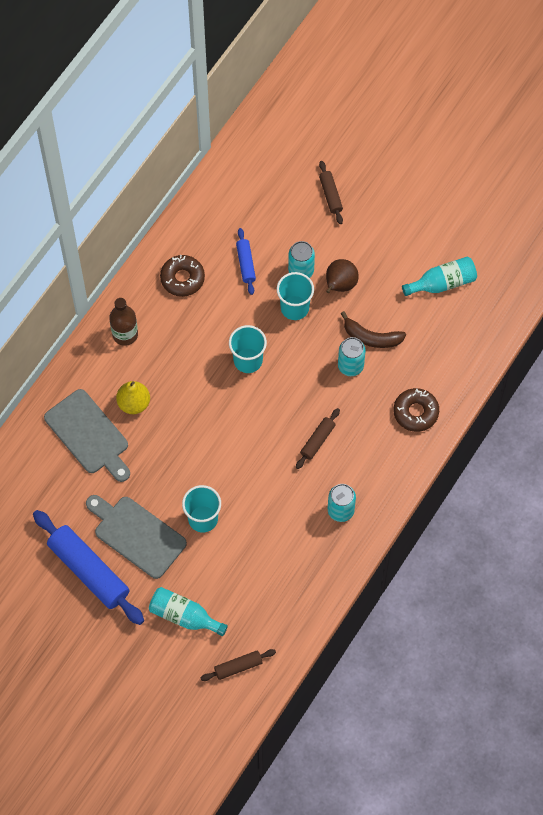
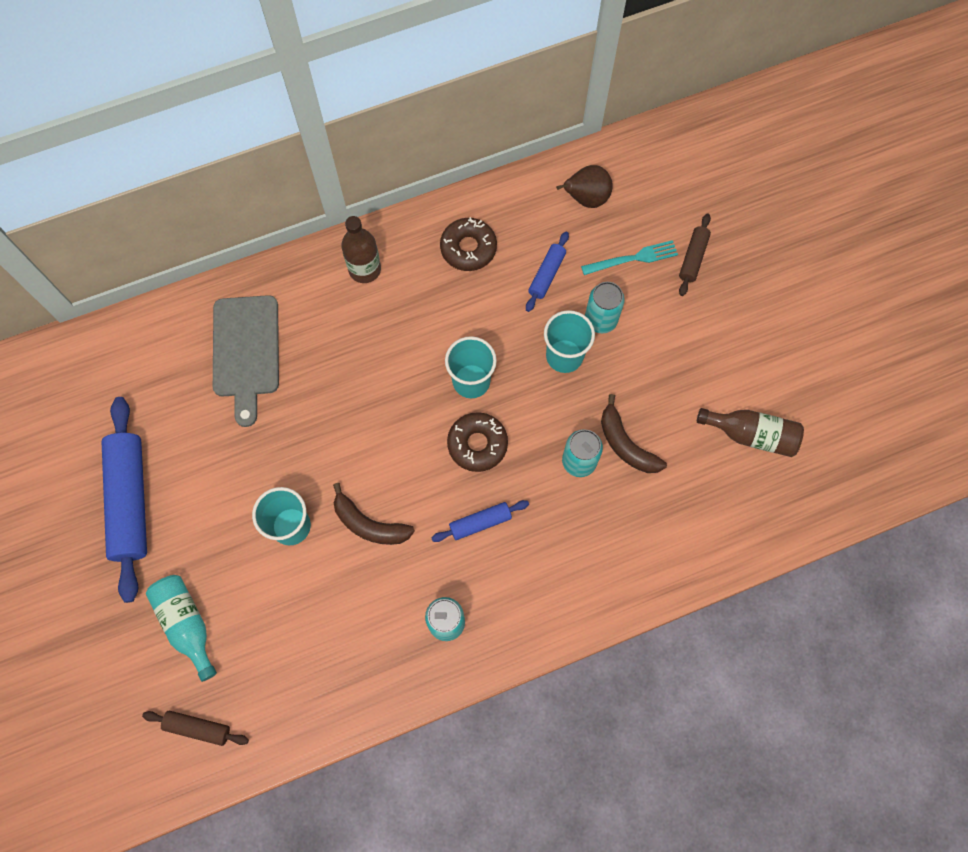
camera: 35 degrees right, 5 degrees up
(134, 403) = (317, 348): yellow pear -> none
(136, 535) = (209, 495): grey cutting board -> none
(250, 486) = (369, 524): none -> brown banana
(293, 219) = (633, 258): none -> turquoise fork
(317, 440) = (480, 523): brown rolling pin -> blue rolling pin
(340, 285) = (632, 362): brown pear -> brown pear (586, 198)
(415, 412) = (614, 565): brown donut -> brown donut (477, 444)
(443, 283) = (751, 435): turquoise bottle -> brown bottle

